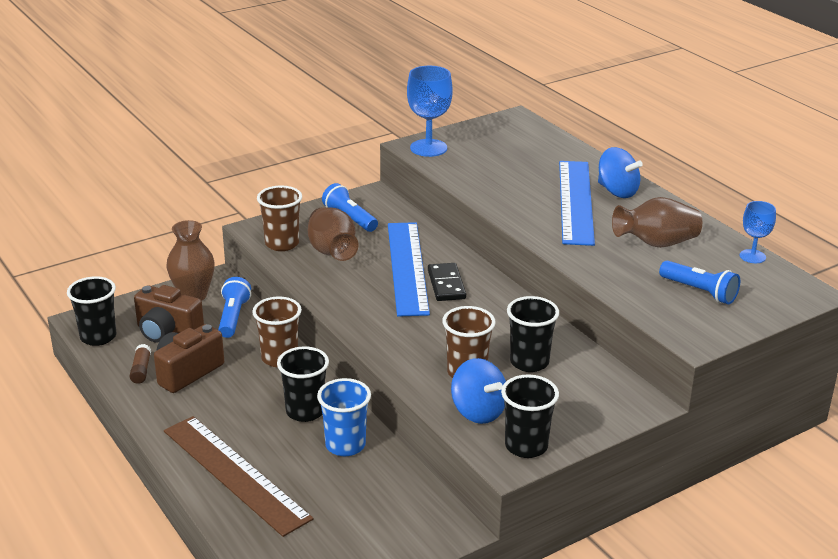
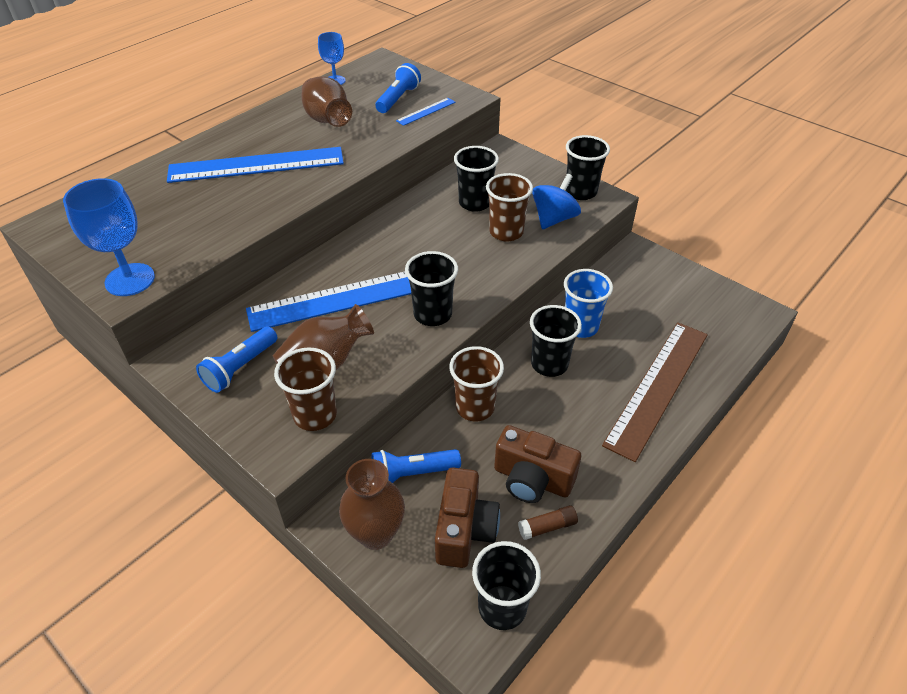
camera: 105 degrees left, 15 degrees up
(362, 308) = (432, 314): none -> black cup
(446, 284) = (369, 266): black domino -> none
(617, 191) = (231, 145): blue spinning top -> none
(664, 306) = (426, 111): none -> blue ruler

